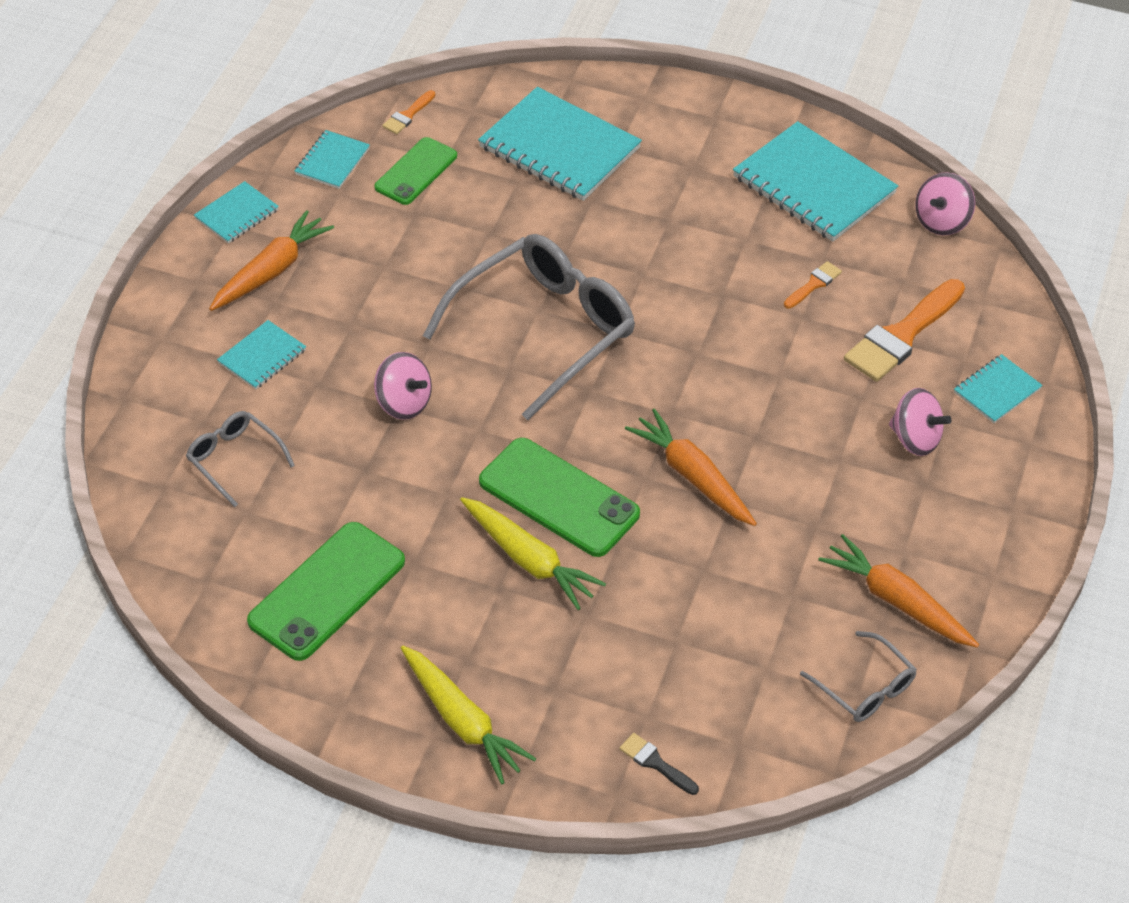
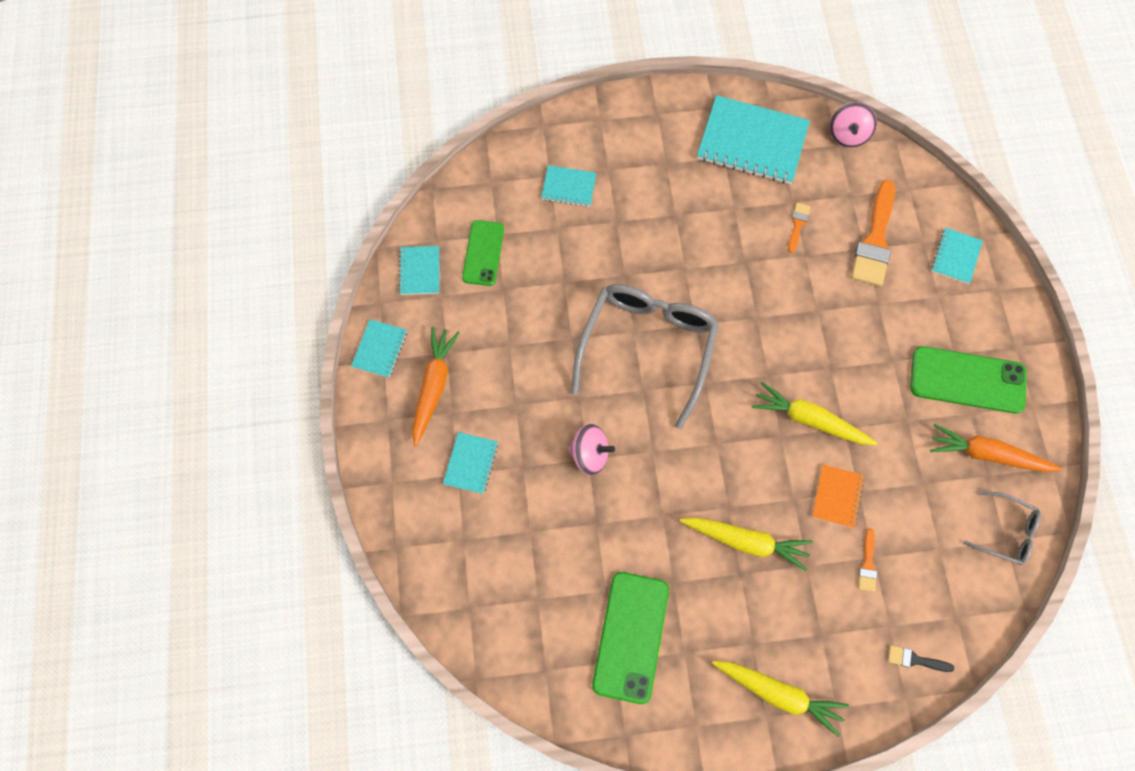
camera: 25 degrees left, 20 degrees up
(235, 460) = (504, 560): grey glasses -> none
(408, 115) = (449, 206): orange brush -> orange brush (867, 564)
(558, 498) = (736, 481): green phone -> green phone (967, 380)
(559, 148) = (568, 187): turquoise notebook -> turquoise notebook, size x0.50
(672, 563) = (837, 496): none -> orange notebook
(692, 476) = (809, 420): orange carrot -> yellow carrot
(915, 439) = (928, 320): pink spinning top -> none

